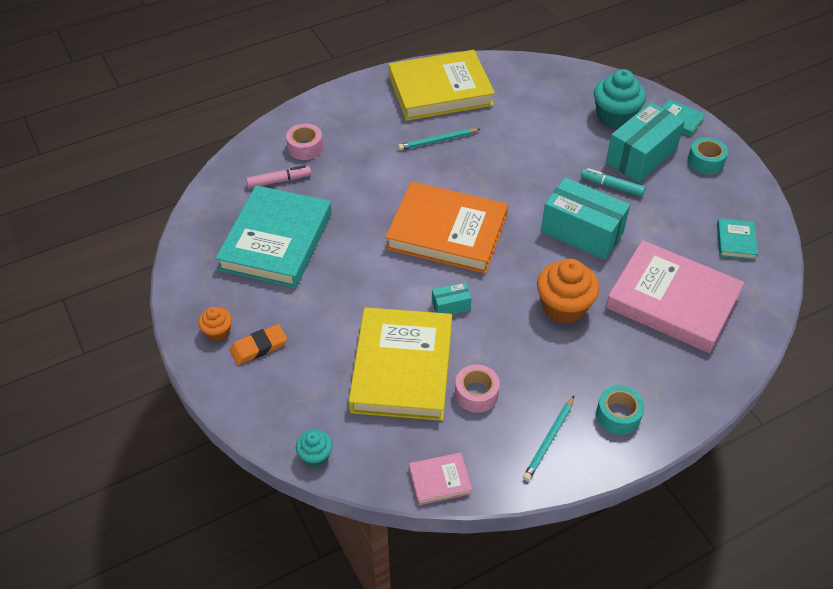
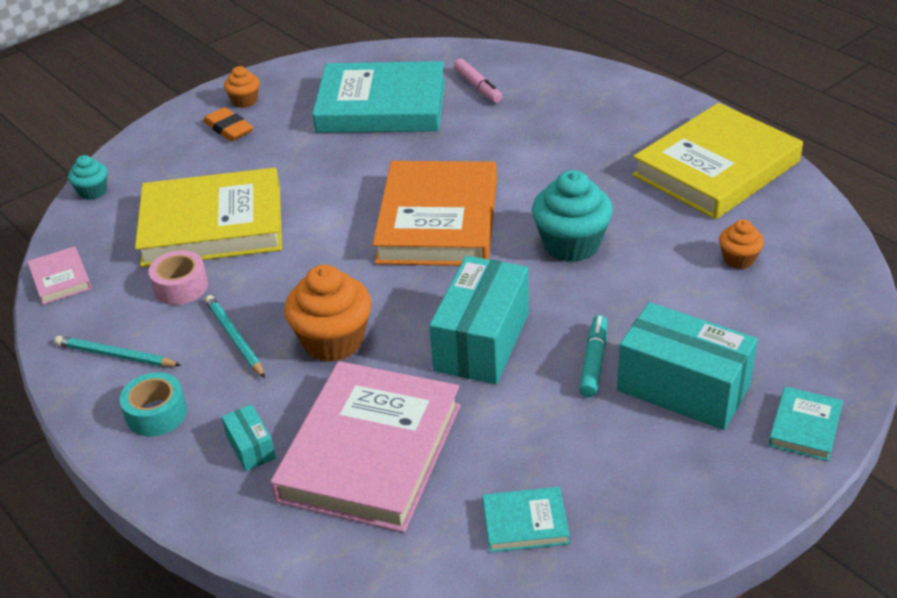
camera: 80 degrees right, 10 degrees down
(305, 147) = (542, 91): pink tape -> none
(438, 141) = (609, 184): turquoise pencil -> turquoise pencil (235, 338)
(440, 90) = (716, 168): yellow book -> yellow book turned 75 degrees clockwise
(451, 306) = (314, 245): turquoise box -> turquoise box (251, 447)
(535, 106) = (738, 259): none -> orange cupcake
(615, 117) = (765, 348): turquoise cupcake -> turquoise cupcake (571, 244)
(705, 161) = (711, 471): turquoise tape -> none

